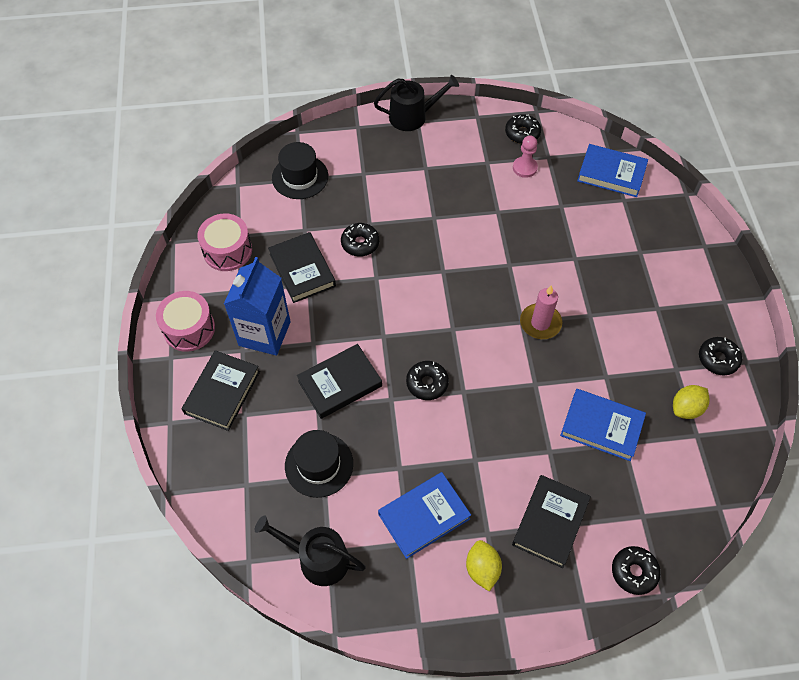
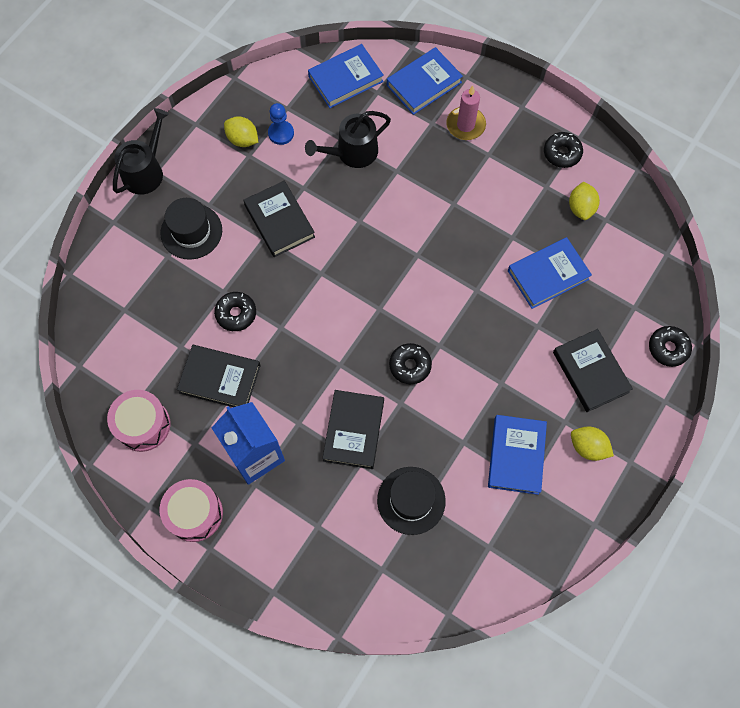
camera: 50 degrees left, 10 degrees up
(222, 392) = (281, 529): black book -> black book (279, 221)
(300, 177) = (121, 309): black hat -> black hat (191, 231)
(317, 558) = (487, 559): black watering can -> black watering can (352, 153)
(495, 150) = (242, 140): none -> yellow lemon
(522, 133) = (246, 106): black donut -> none
(524, 168) = (281, 133): pink pawn -> blue pawn
(540, 323) = (430, 243): pink candle -> pink candle (465, 125)
(665, 223) = (424, 84): none -> blue book

